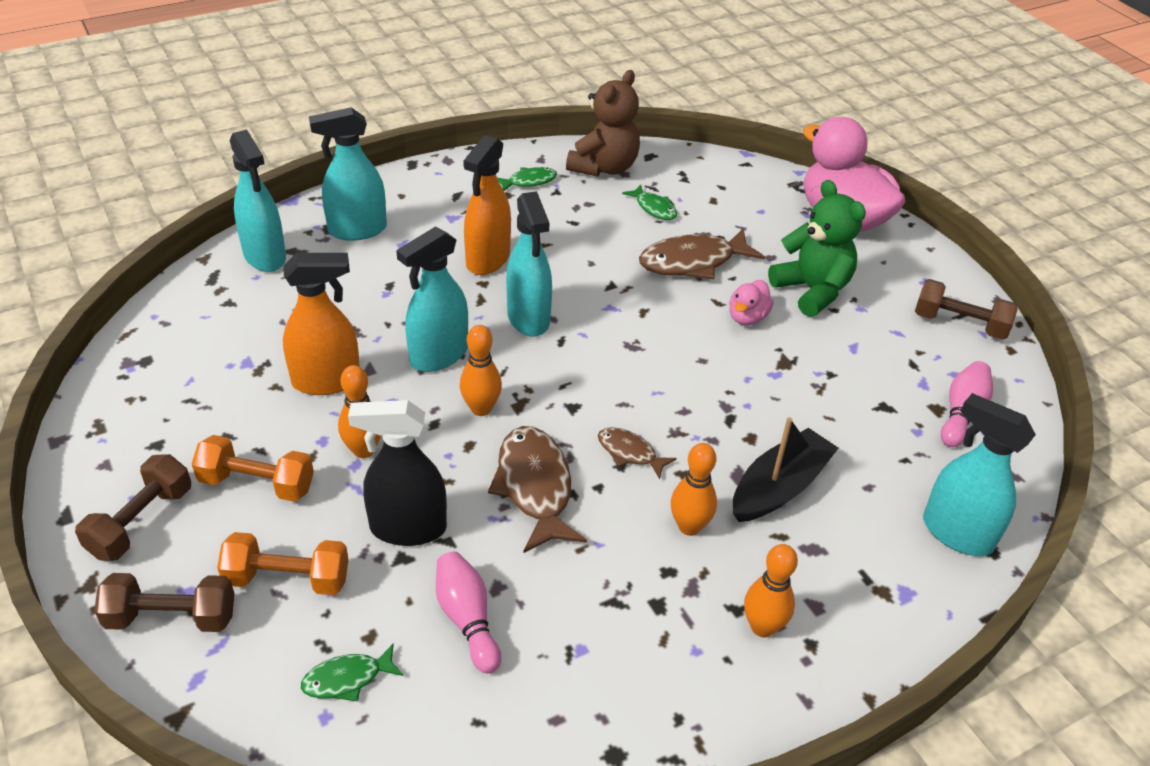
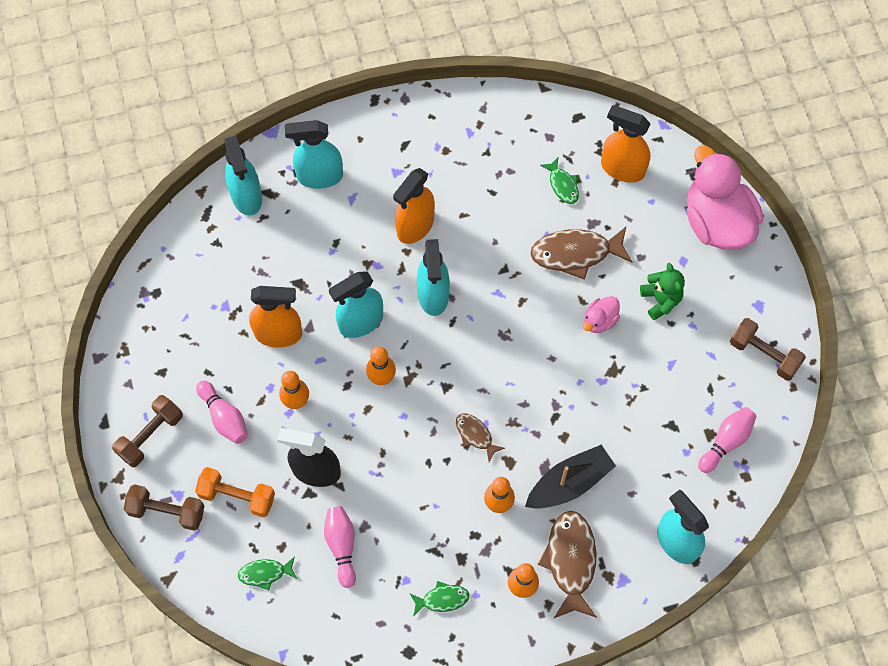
camera: 15 degrees right, 25 degrees up
(257, 483) = (224, 417): orange dumbbell -> pink bowling pin
(529, 181) = (467, 136): green fish -> green fish (442, 599)
(534, 487) = (404, 453): brown fish -> brown fish (570, 561)
(604, 167) = (534, 127): brown teddy bear -> none
(716, 189) = (622, 168): none -> orange spray bottle
(812, 290) = (660, 300): green teddy bear -> green teddy bear, size x0.66

